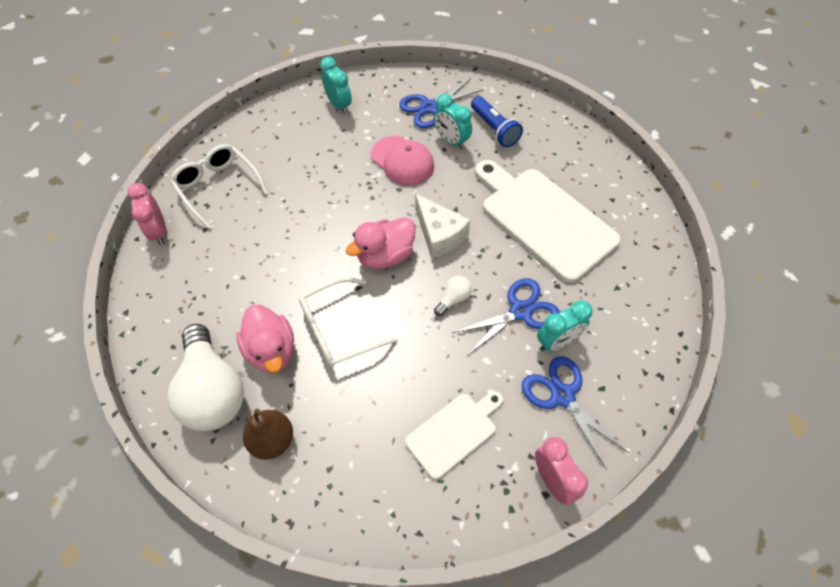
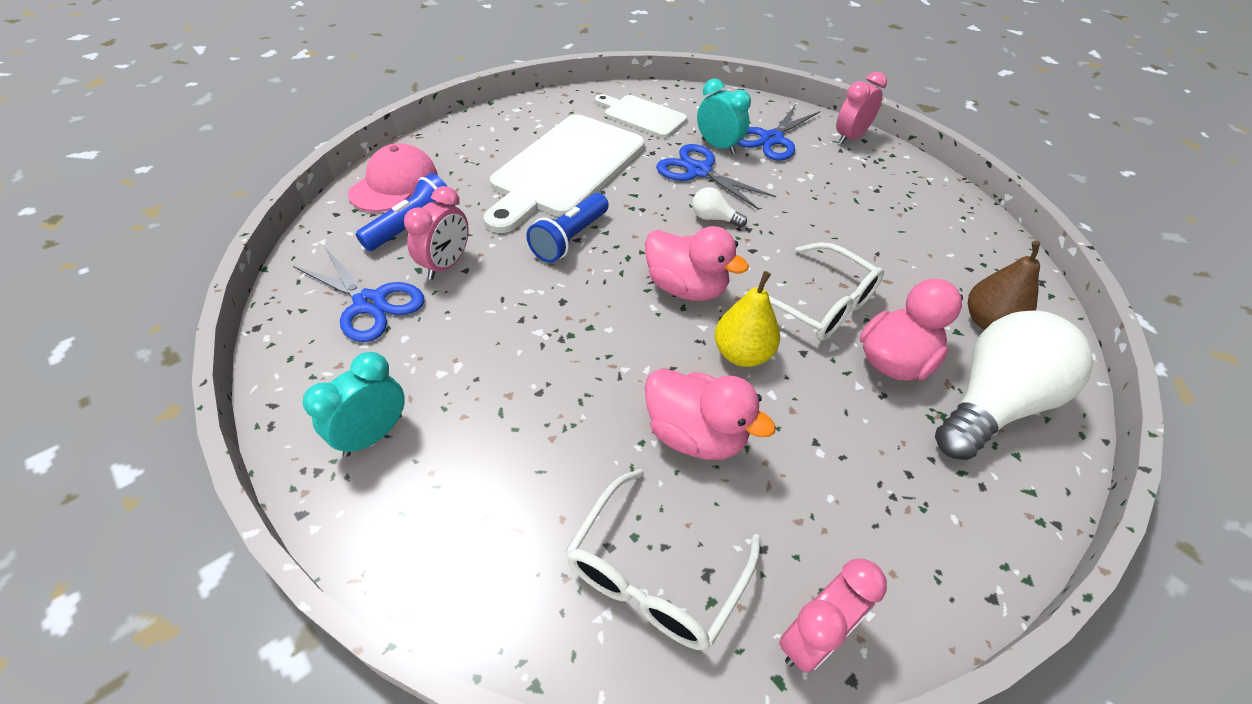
camera: 110 degrees left, 10 degrees down
(275, 224) = (695, 435): none -> pink duck
(317, 266) = (742, 354): none -> yellow pear
(402, 161) = (503, 309): pink cap -> pink cap (394, 184)
(439, 235) = (627, 246): white cheese -> none
(451, 141) = (446, 265): turquoise clock -> pink clock
(454, 432) = (858, 194): white cutting board -> white cutting board (642, 115)
(457, 205) = (570, 239): none -> blue flashlight

